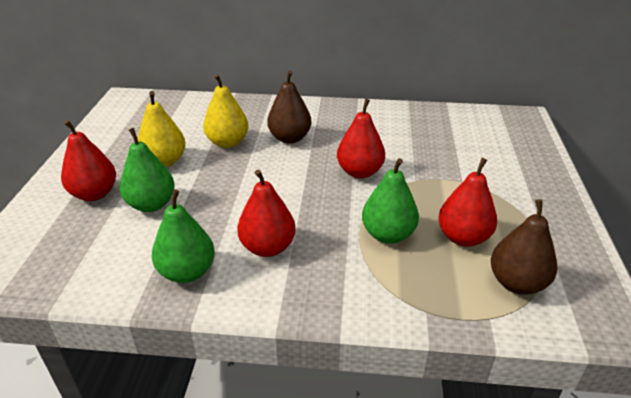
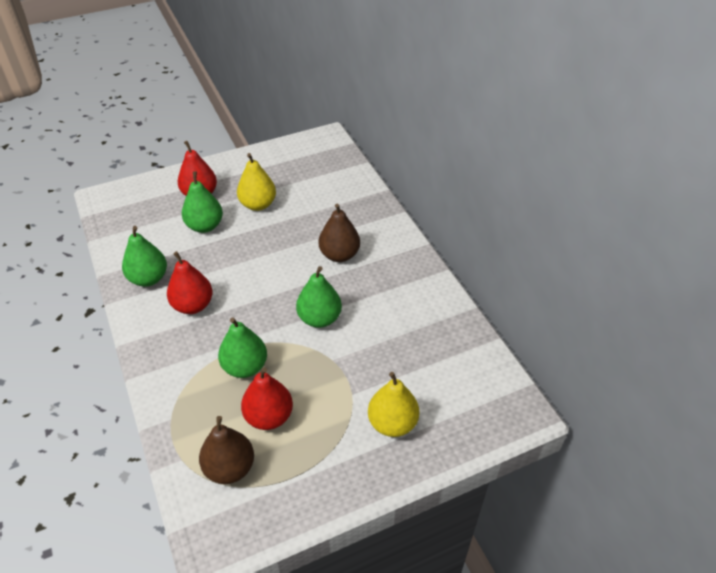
camera: 60 degrees right, 10 degrees up
(227, 142) = (306, 223): yellow pear -> yellow pear (392, 423)
(359, 172) = (319, 318): red pear -> green pear

